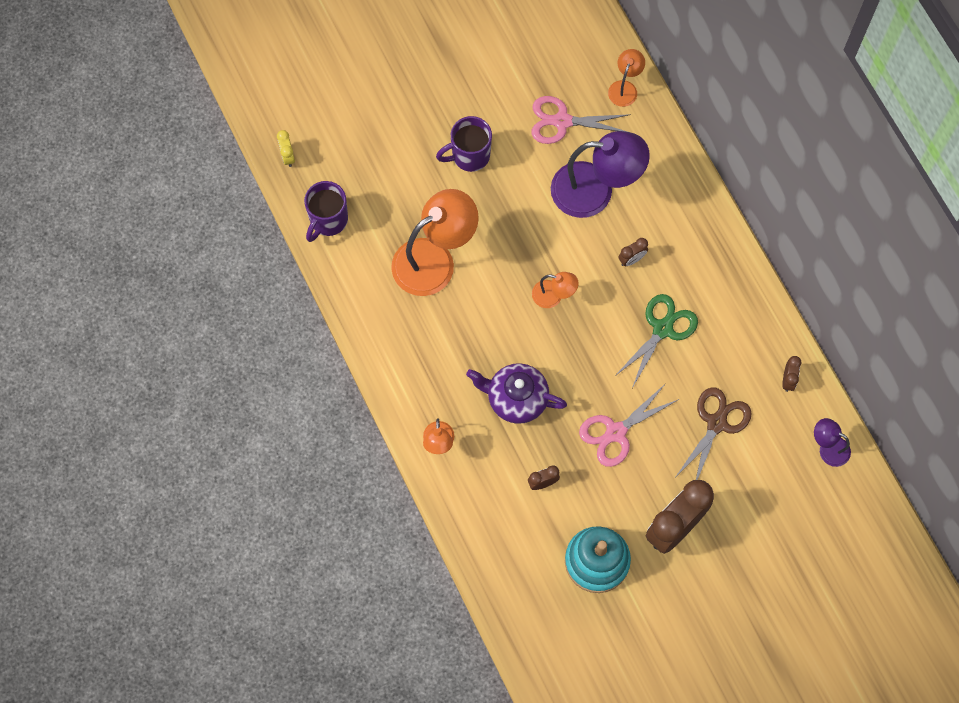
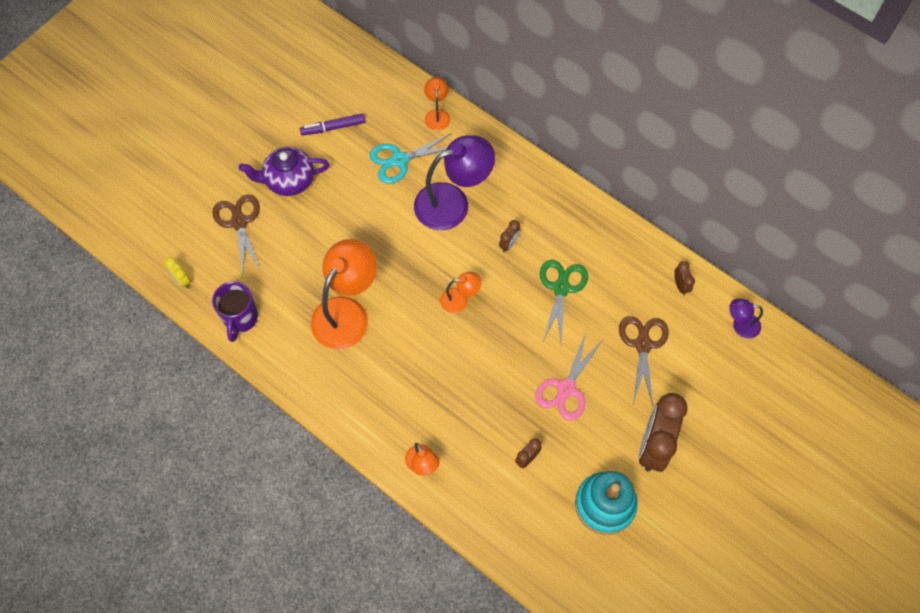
camera: 25 degrees left, 5 degrees down
(369, 119) = (239, 222): none -> brown scissors
(469, 156) = (336, 217): purple mug -> none
(510, 56) = (333, 127): none -> purple marker
(516, 399) = (470, 397): purple teapot -> purple teapot (289, 180)
(562, 121) = (400, 160): pink scissors -> turquoise scissors

